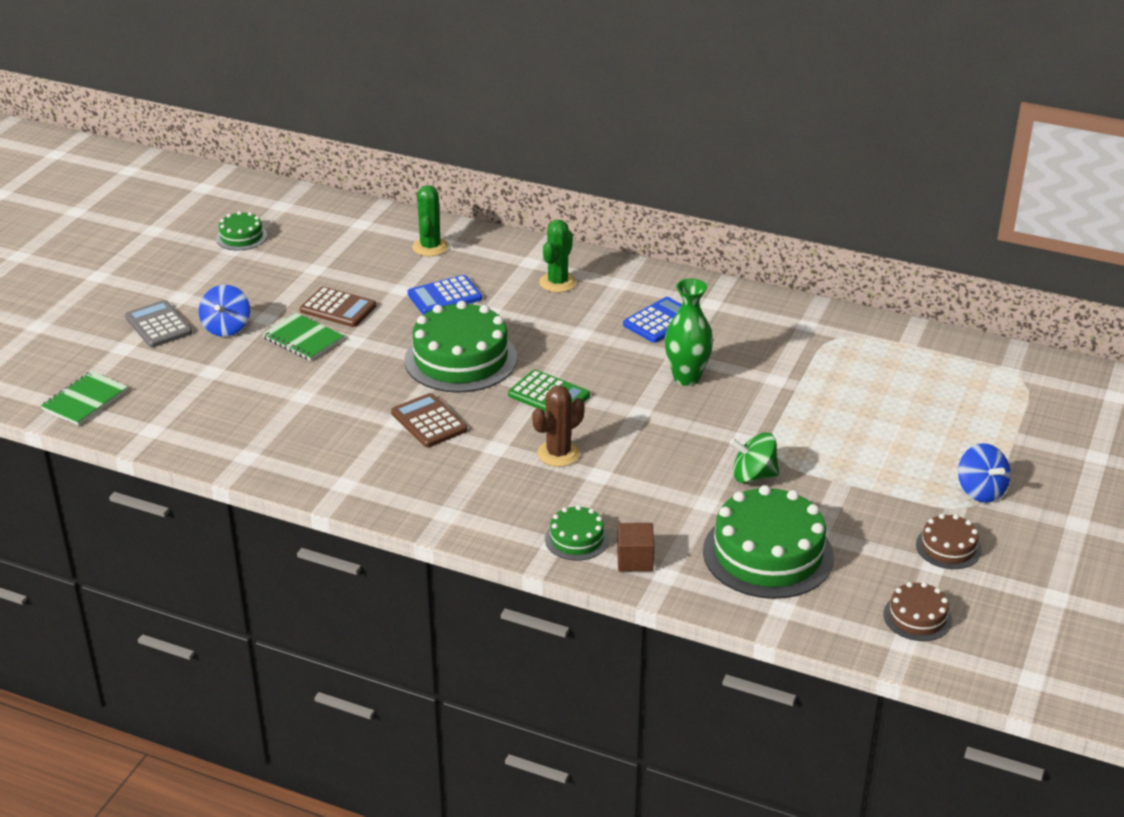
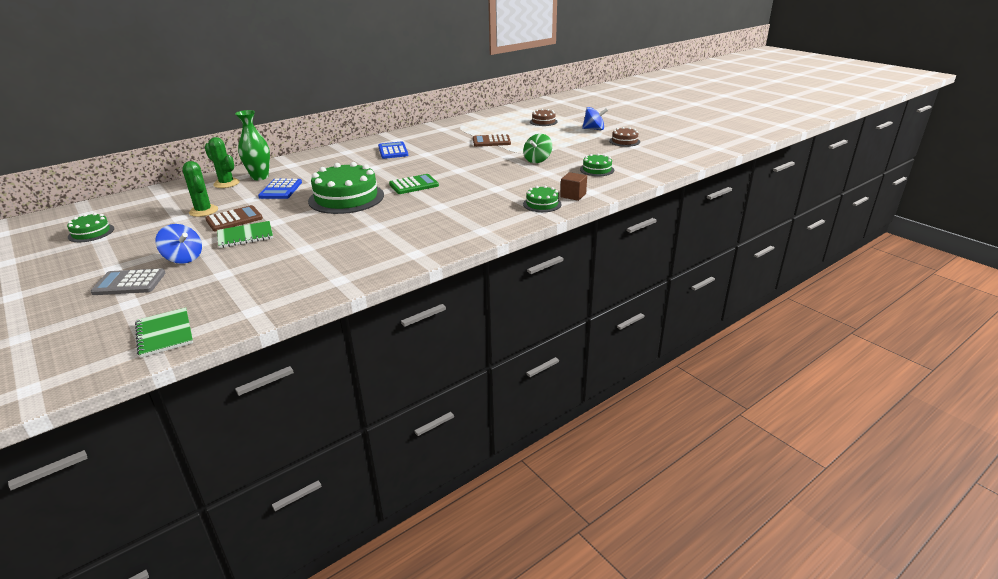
camera: 60 degrees left, 5 degrees down
(429, 421) = (390, 217): brown calculator -> brown calculator (491, 141)
(558, 282) = (321, 163): green cactus -> green cactus (203, 211)
(558, 454) = (466, 193): brown cactus -> none
(686, 377) = (446, 156): green vase -> green vase (260, 177)
(768, 554) = (597, 170): green cake -> green cake, size x0.50
(917, 617) = (664, 155): brown cake -> brown cake (543, 121)

